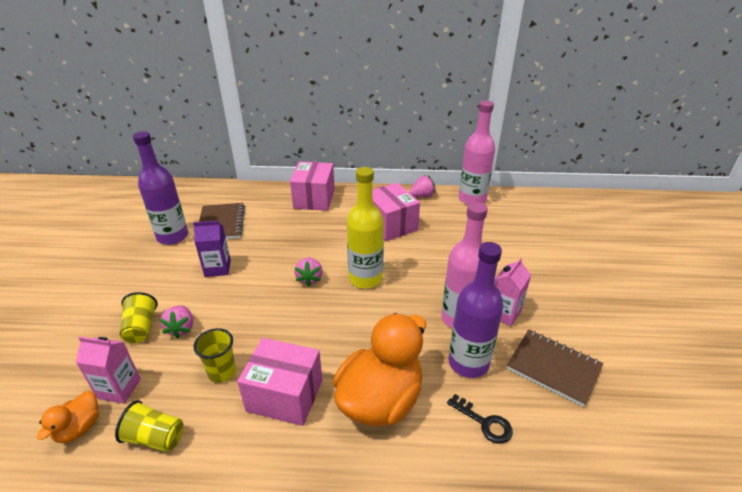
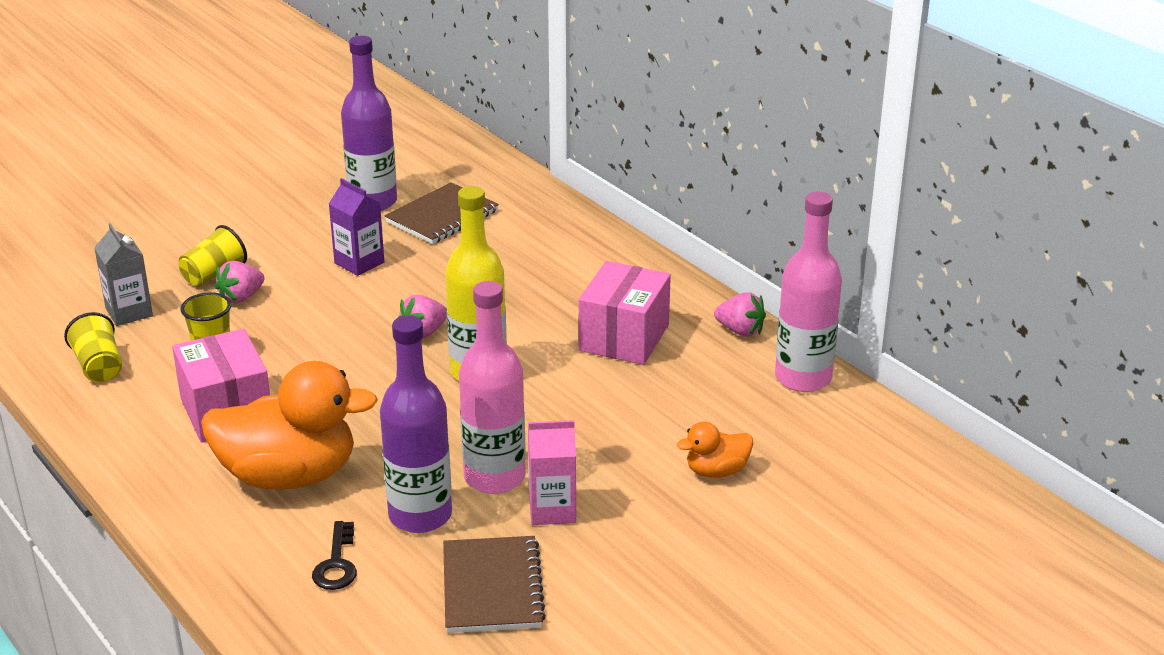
camera: 50 degrees right, 5 degrees down
(79, 428) = (67, 321): orange duck -> orange duck (716, 471)
(119, 388) = (129, 312): pink carton -> grey carton
(314, 199) = (594, 250): pink box -> none

